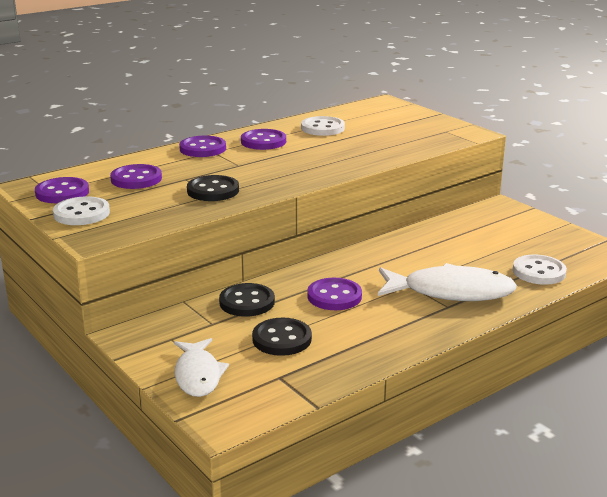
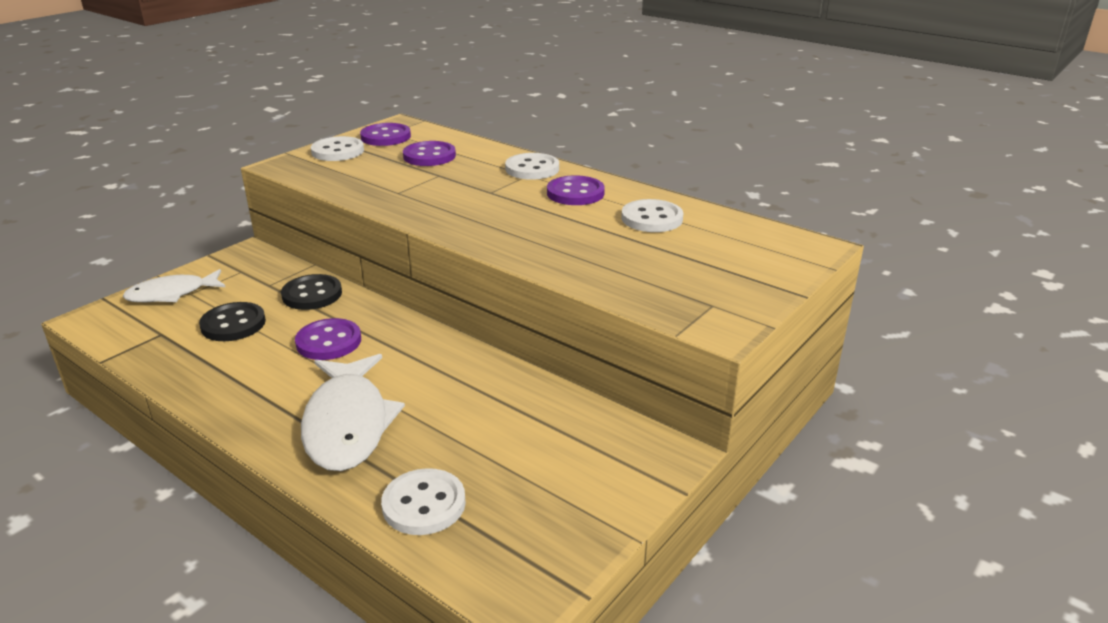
camera: 75 degrees right, 5 degrees up
(202, 149) = (532, 169): purple button -> white button
(213, 191) = (407, 191): black button -> none

